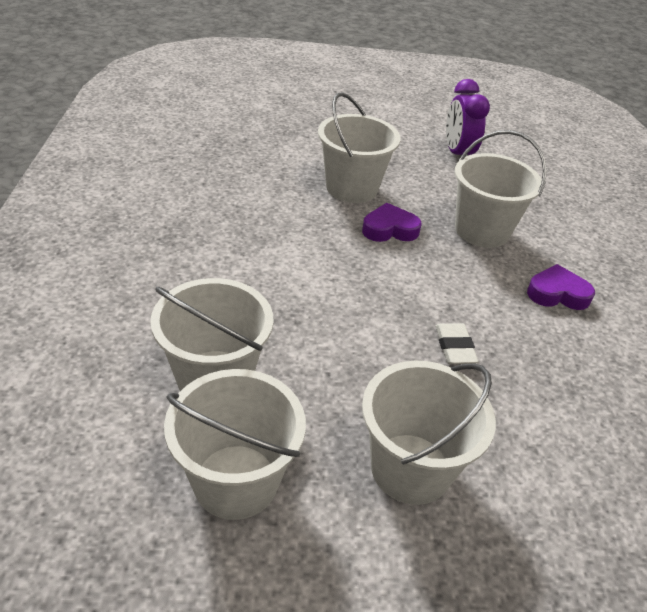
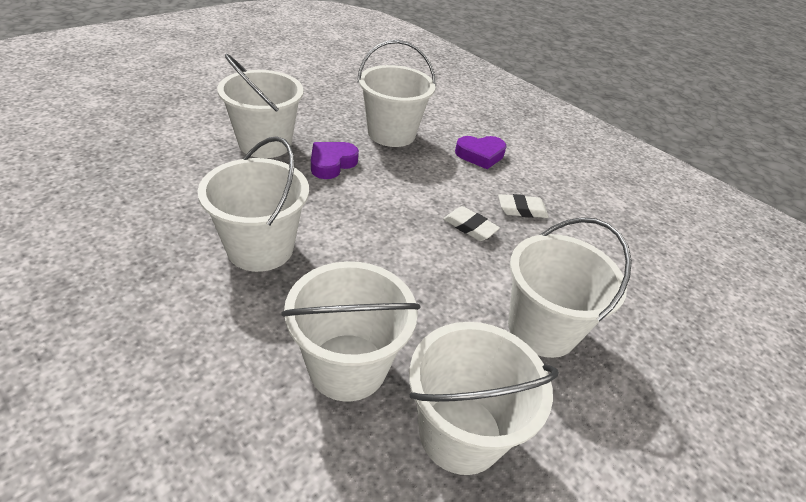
camera: 45 degrees left, 0 degrees up
(254, 263) = (260, 248): none -> white bucket
(457, 154) = (311, 83): purple clock -> none
(535, 365) = (522, 209): none -> white eraser
(557, 293) = (480, 155): purple heart -> purple heart turned 150 degrees counterclockwise

